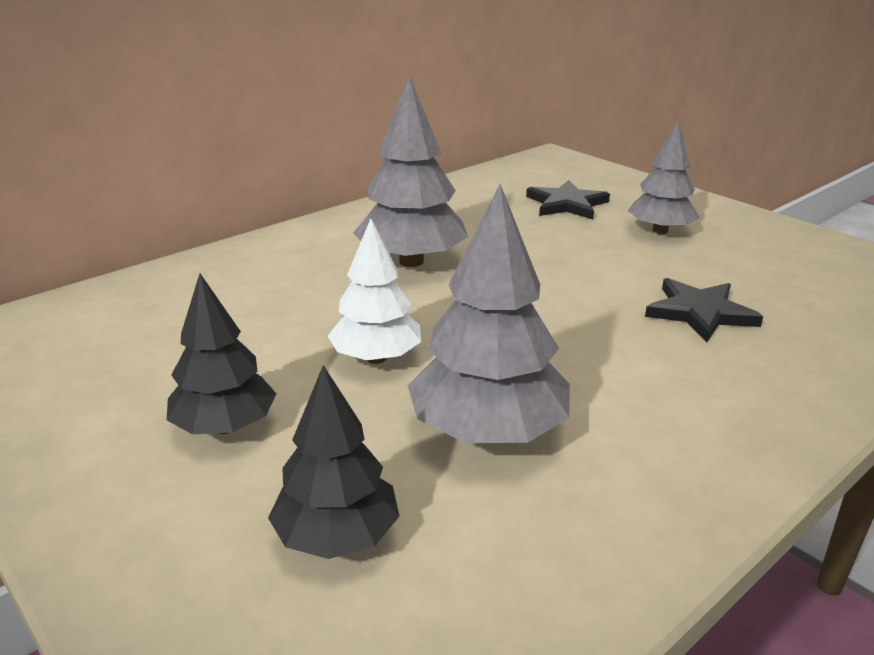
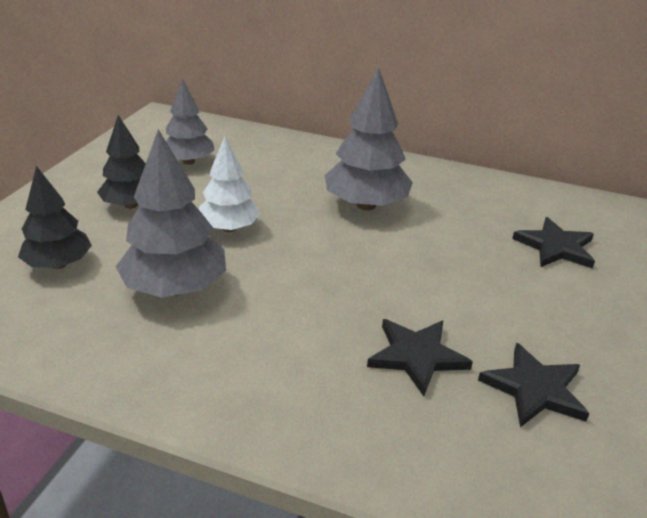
camera: 60 degrees right, 5 degrees up
(660, 231) = (563, 309): grey tree -> grey tree (189, 162)
(764, 276) = (534, 389): none -> black star

